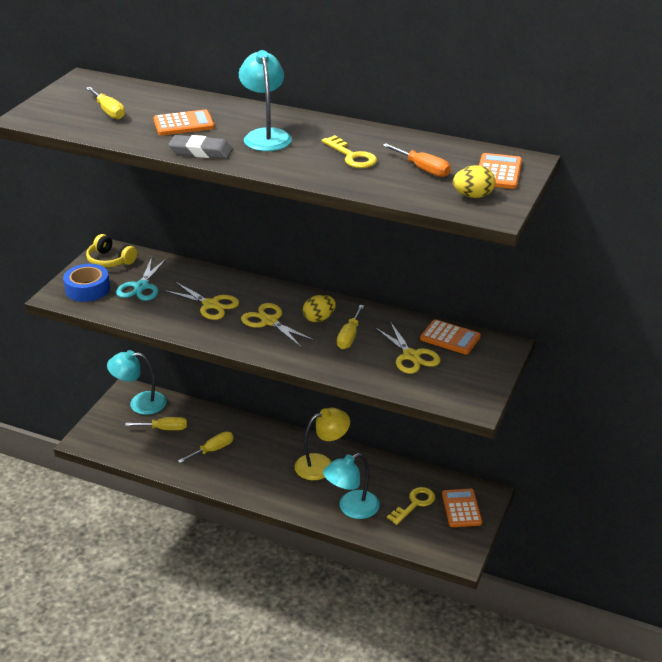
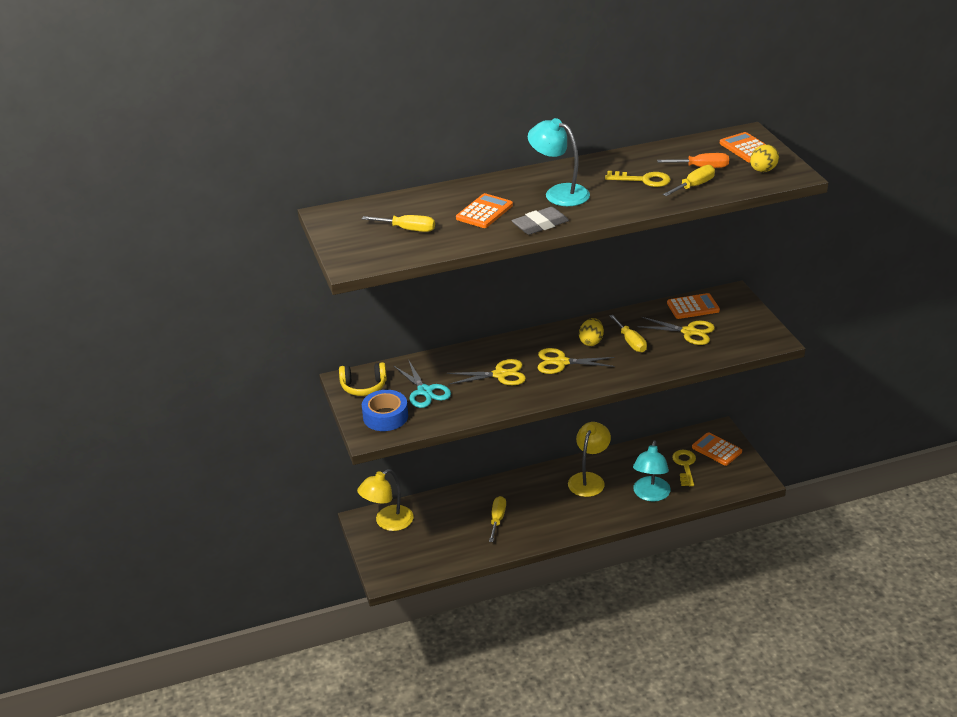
camera: 40 degrees left, 0 degrees up
(140, 403) = (388, 522): turquoise lamp -> yellow lamp
(164, 429) = (437, 528): yellow screwdriver -> yellow screwdriver (694, 186)

